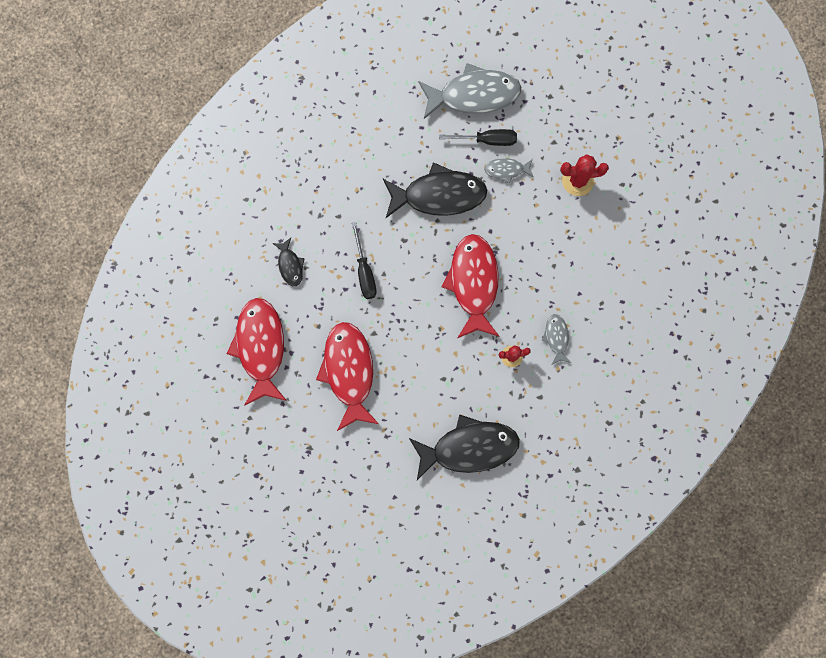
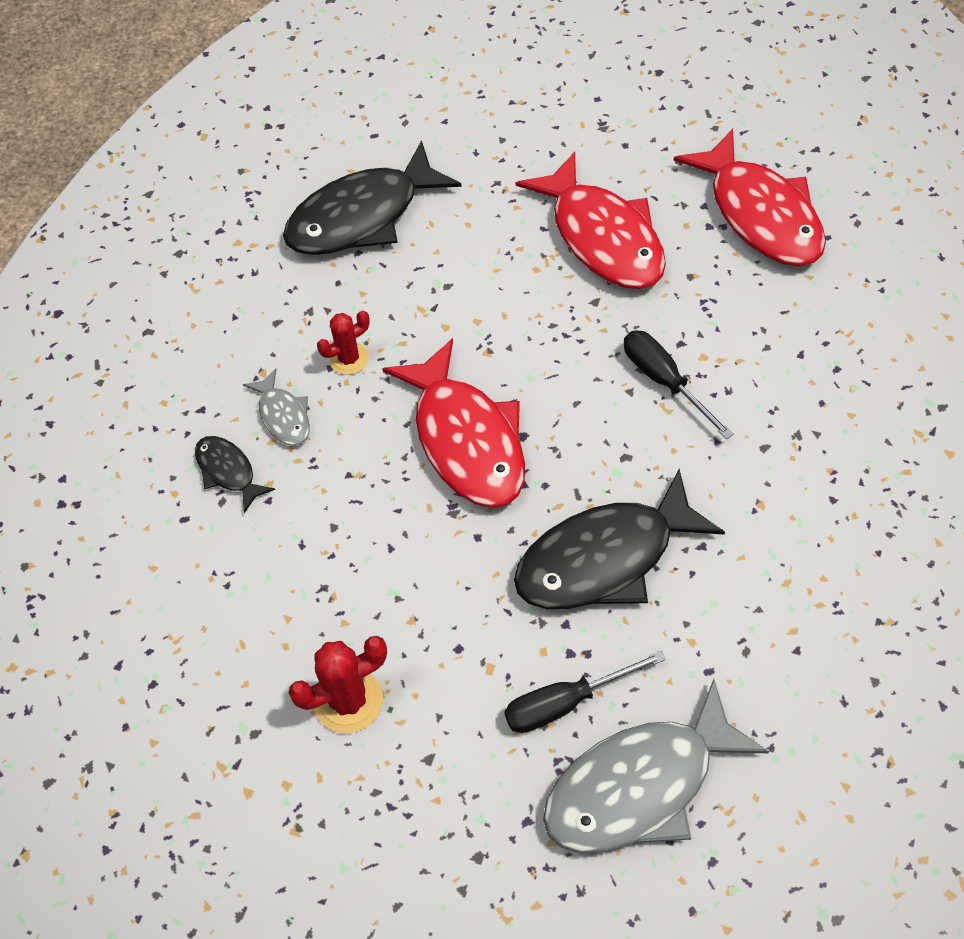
camera: 160 degrees right, 20 degrees down
(290, 265) = (794, 340): black fish -> black fish (228, 471)
(506, 170) = (499, 660): grey fish -> none

